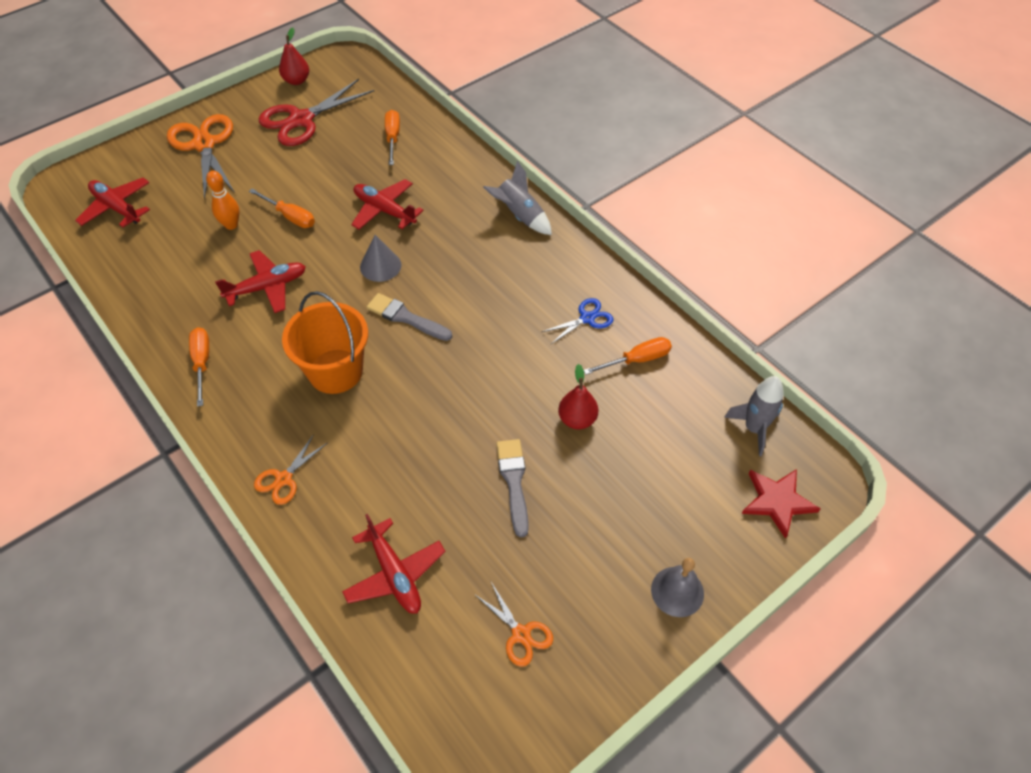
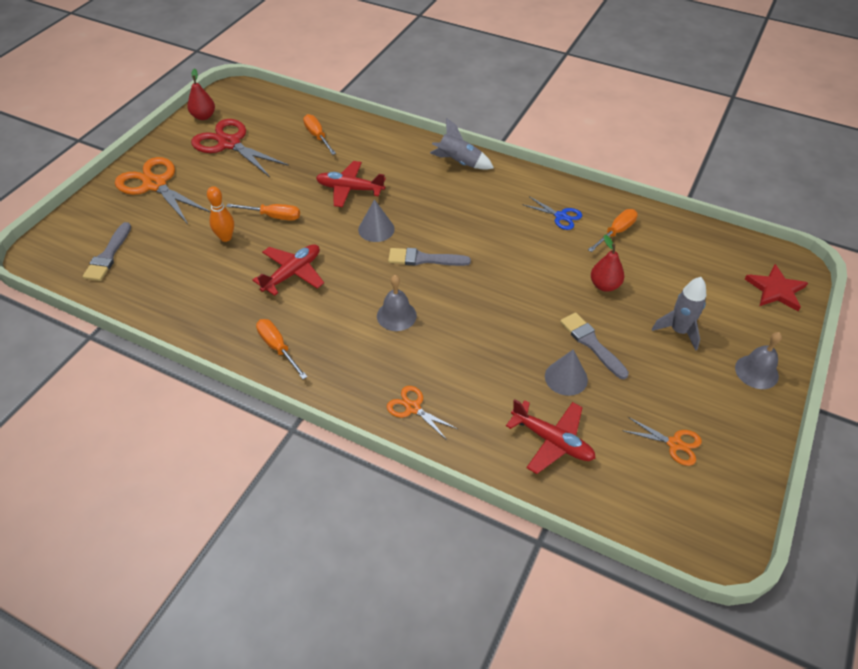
camera: 25 degrees left, 5 degrees down
(117, 208) = (108, 255): red plane -> grey brush
(283, 479) = (413, 408): orange scissors -> orange scissors turned 120 degrees clockwise
(301, 120) = (229, 143): red scissors -> red scissors turned 105 degrees clockwise
(335, 371) = (396, 315): orange bucket -> grey bell
(458, 510) = (566, 378): none -> grey cone
(587, 318) = (560, 216): blue scissors -> blue scissors turned 90 degrees clockwise
(754, 429) = (726, 249): grey rocket -> grey rocket (678, 331)

